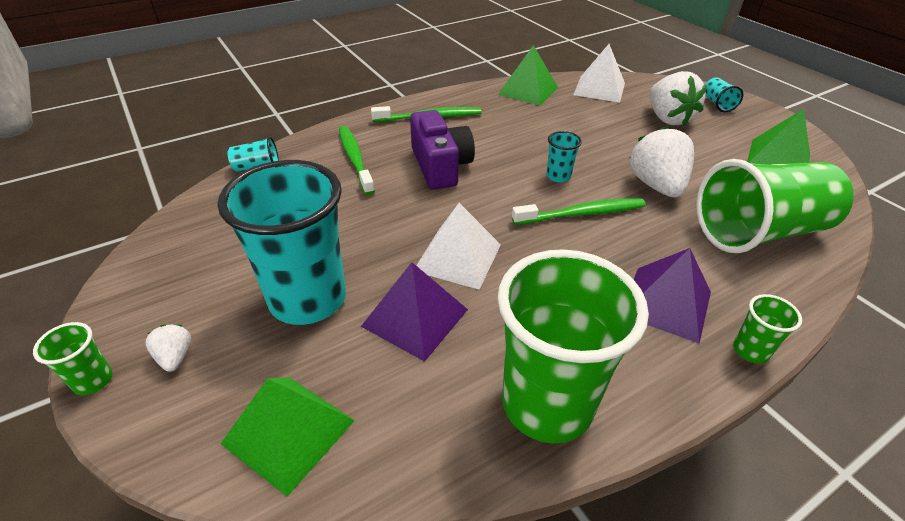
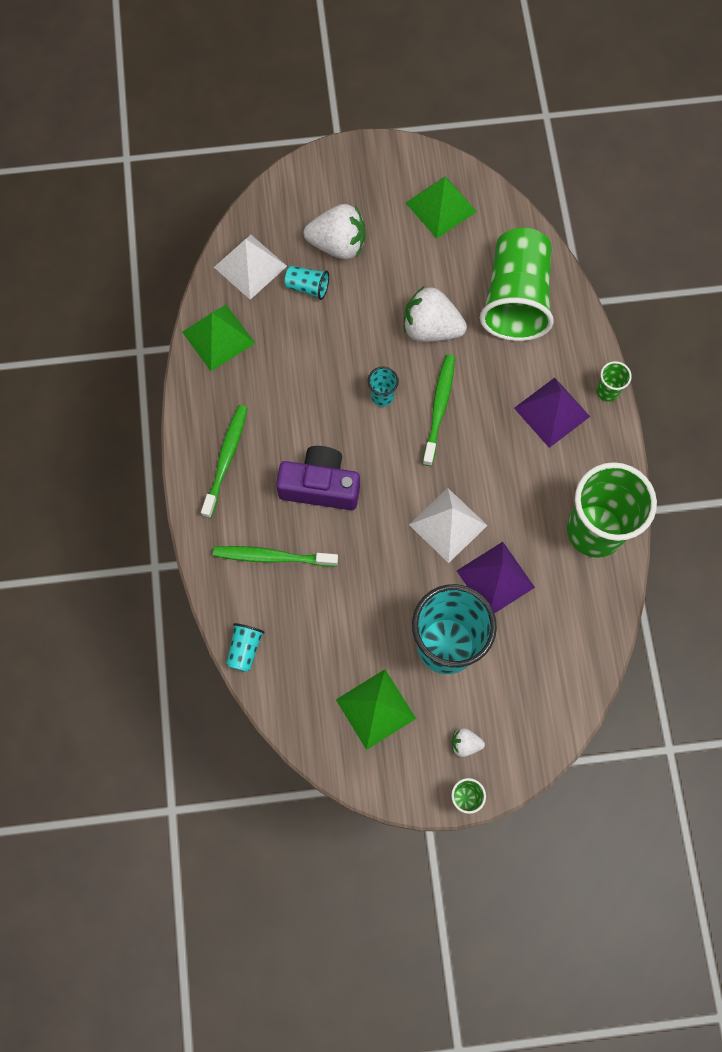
camera: 65 degrees left, 30 degrees up
(288, 432) = (554, 683): green pyramid -> green pyramid (376, 709)
(717, 104) = (334, 182): turquoise cup -> turquoise cup (307, 287)

